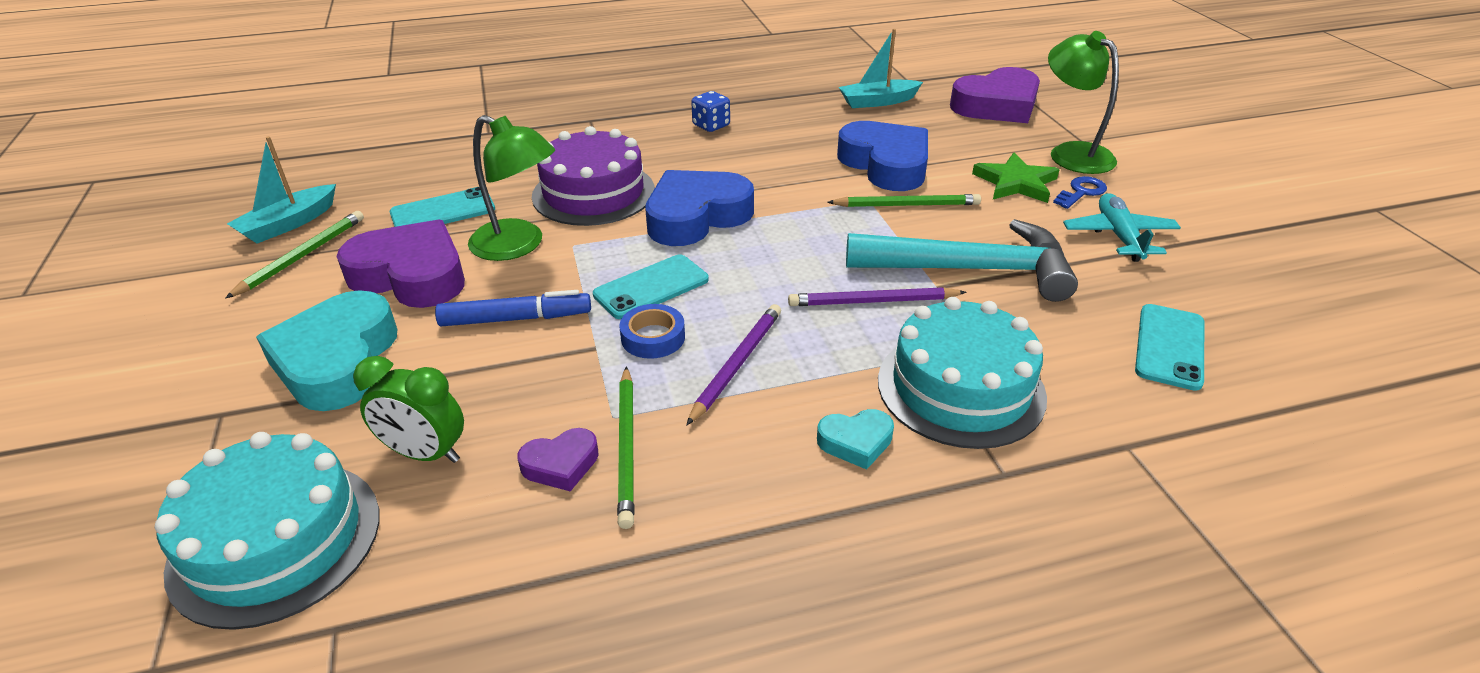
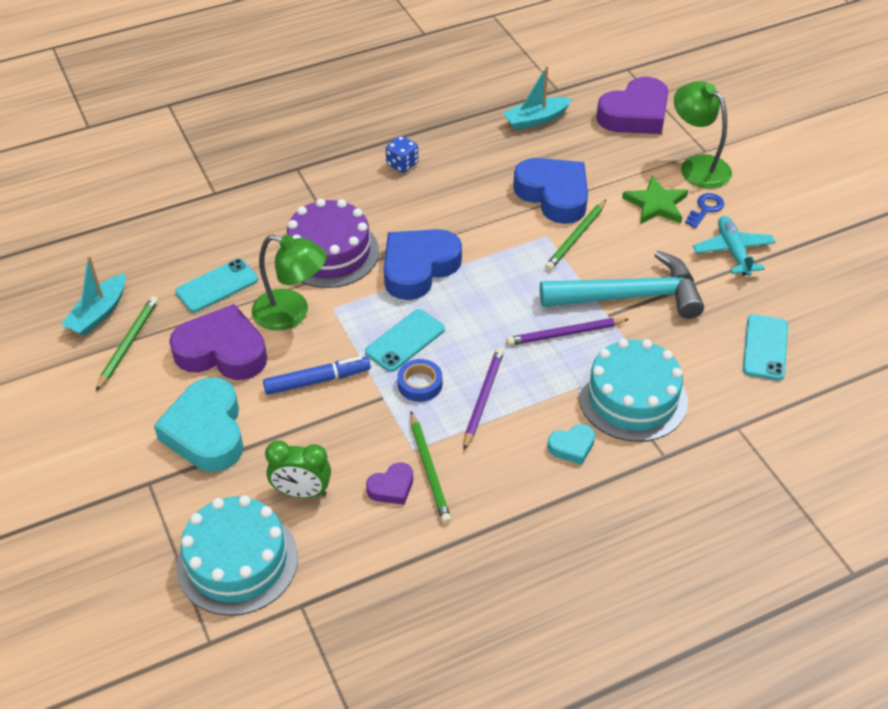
camera: 10 degrees left, 10 degrees up
(906, 205) = (576, 237): green pencil -> green pencil turned 135 degrees clockwise

